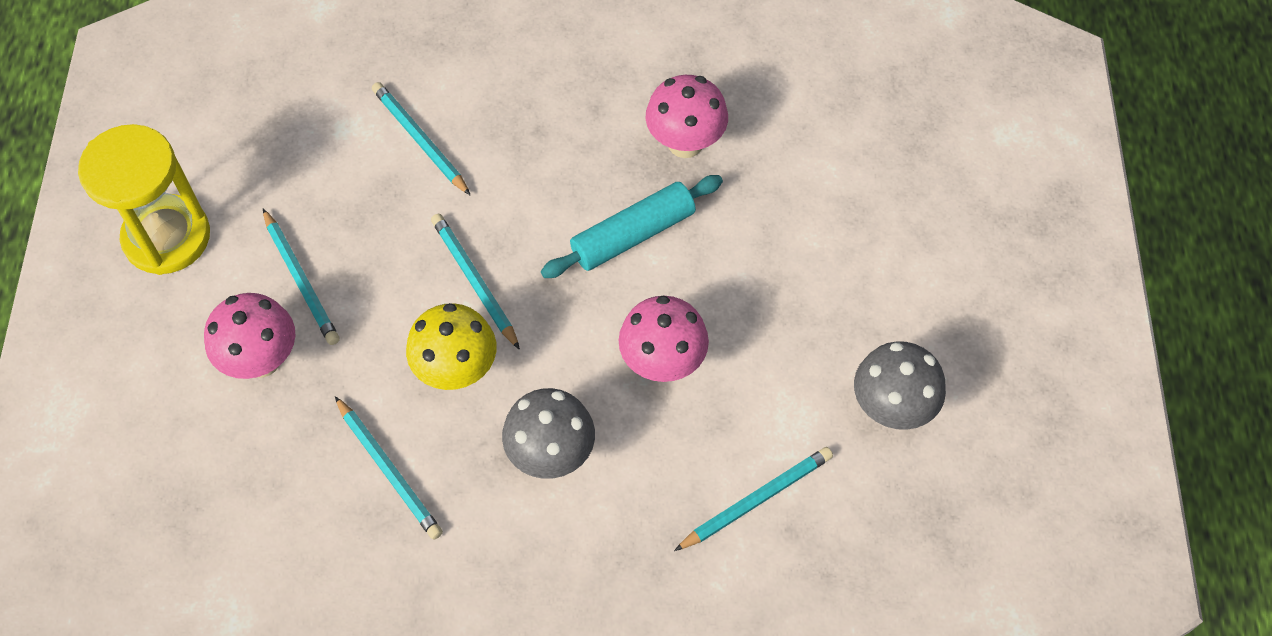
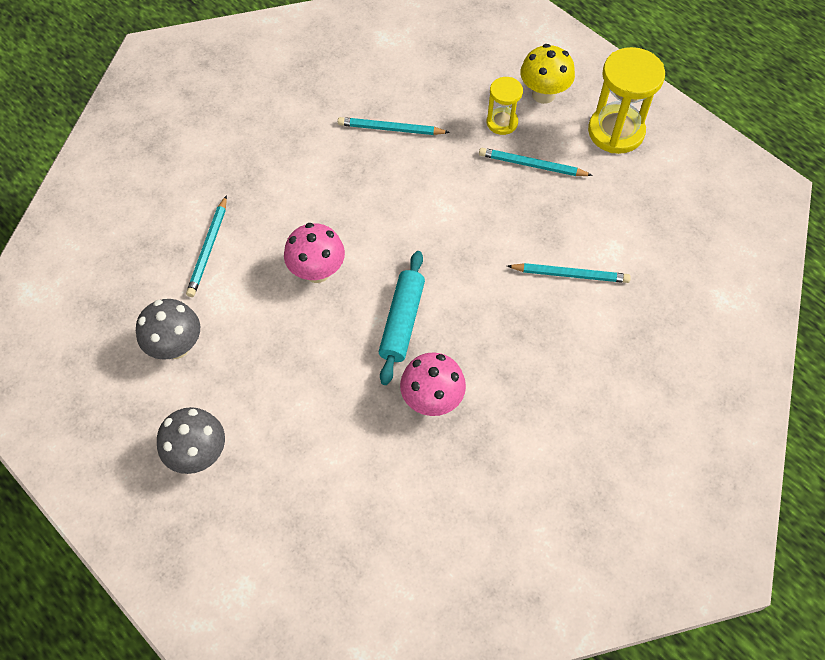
camera: 135 degrees right, 0 degrees up
(261, 360) = (502, 122): pink mushroom -> yellow hourglass
(457, 370) = (411, 188): yellow mushroom -> yellow mushroom (543, 94)
(475, 281) = (452, 232): turquoise pencil -> none
(551, 455) = (326, 190): grey mushroom -> grey mushroom (198, 454)

